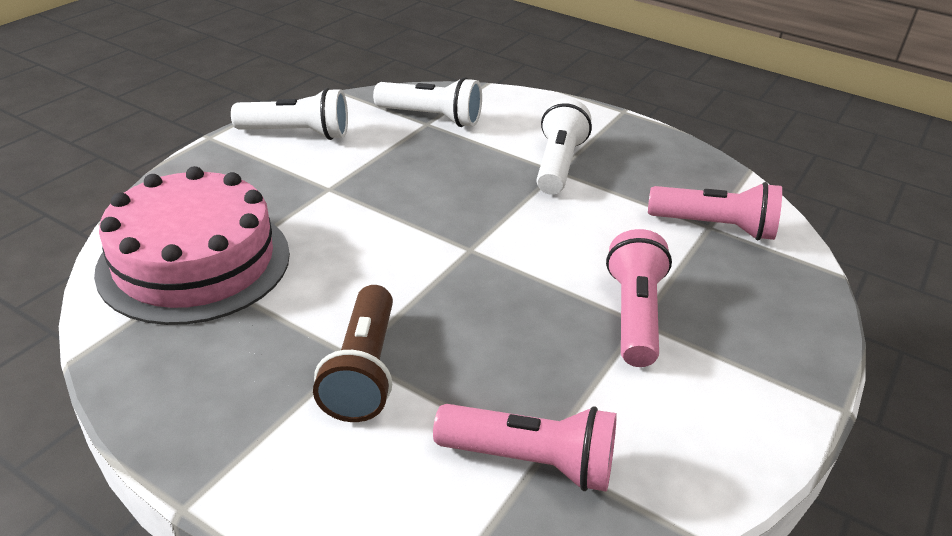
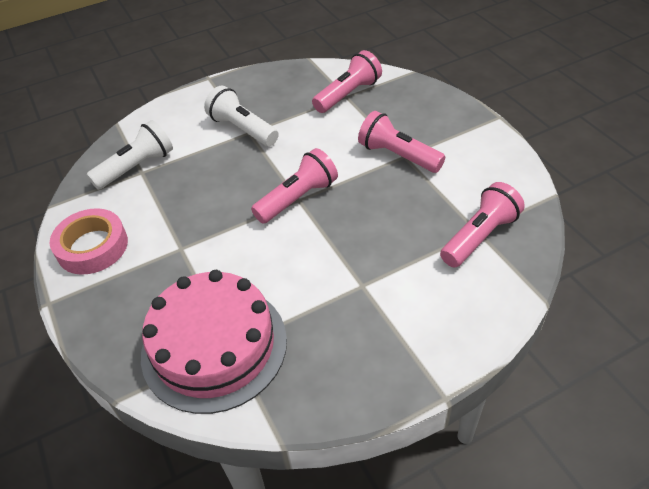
camera: 55 degrees left, 10 degrees up
(297, 134) = (92, 247): white flashlight -> pink tape
(363, 370) = (378, 284): brown flashlight -> none
(471, 247) = (297, 198): none -> pink flashlight

